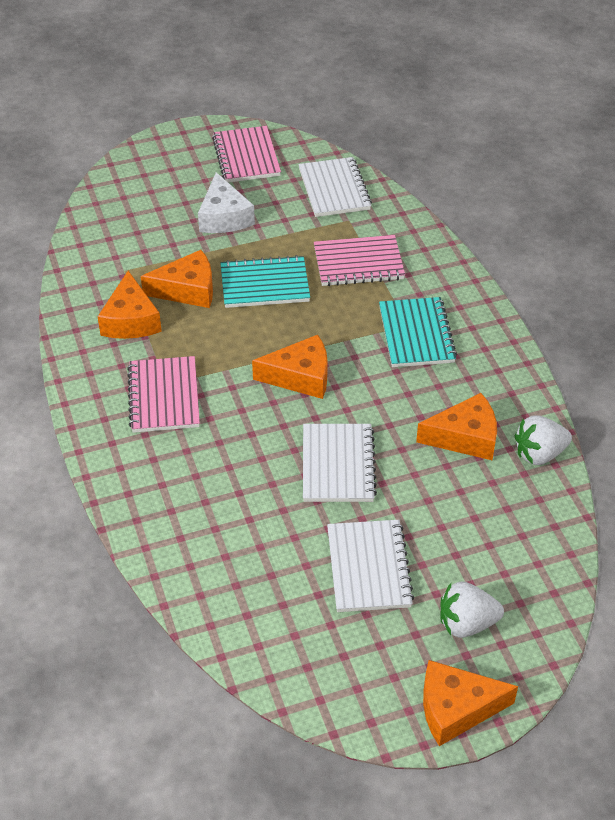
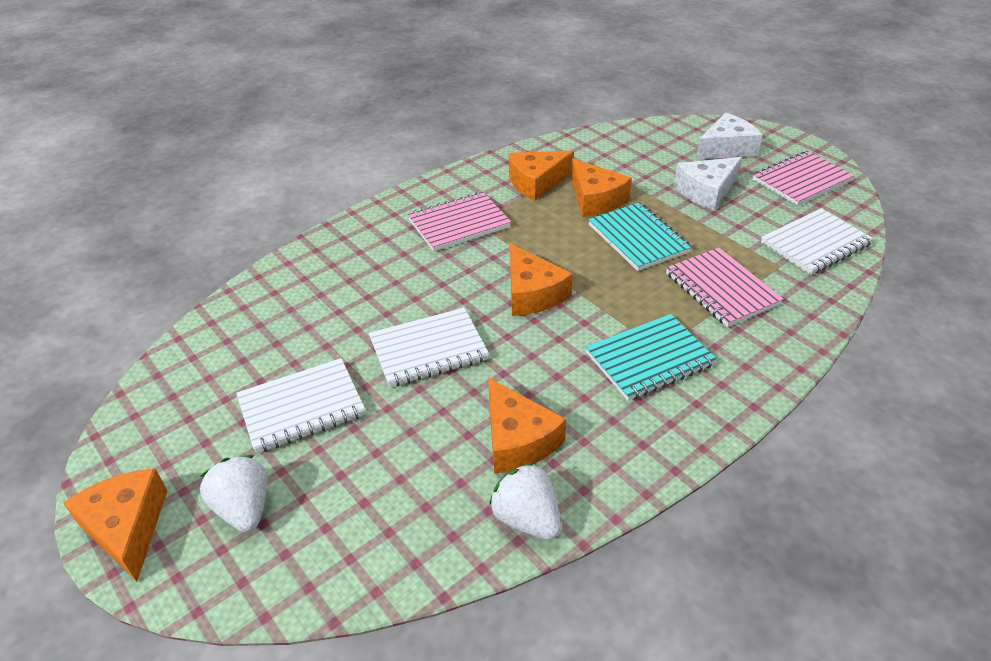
camera: 70 degrees right, 5 degrees down
(165, 176) = (726, 148): none -> white cheese

